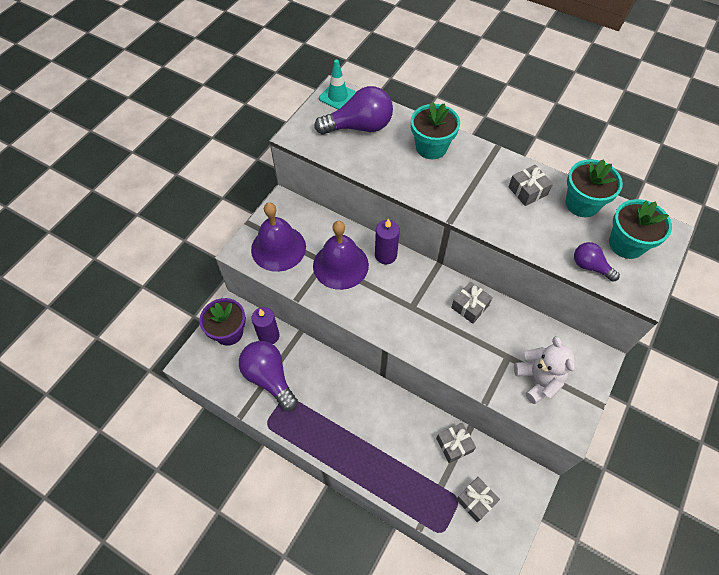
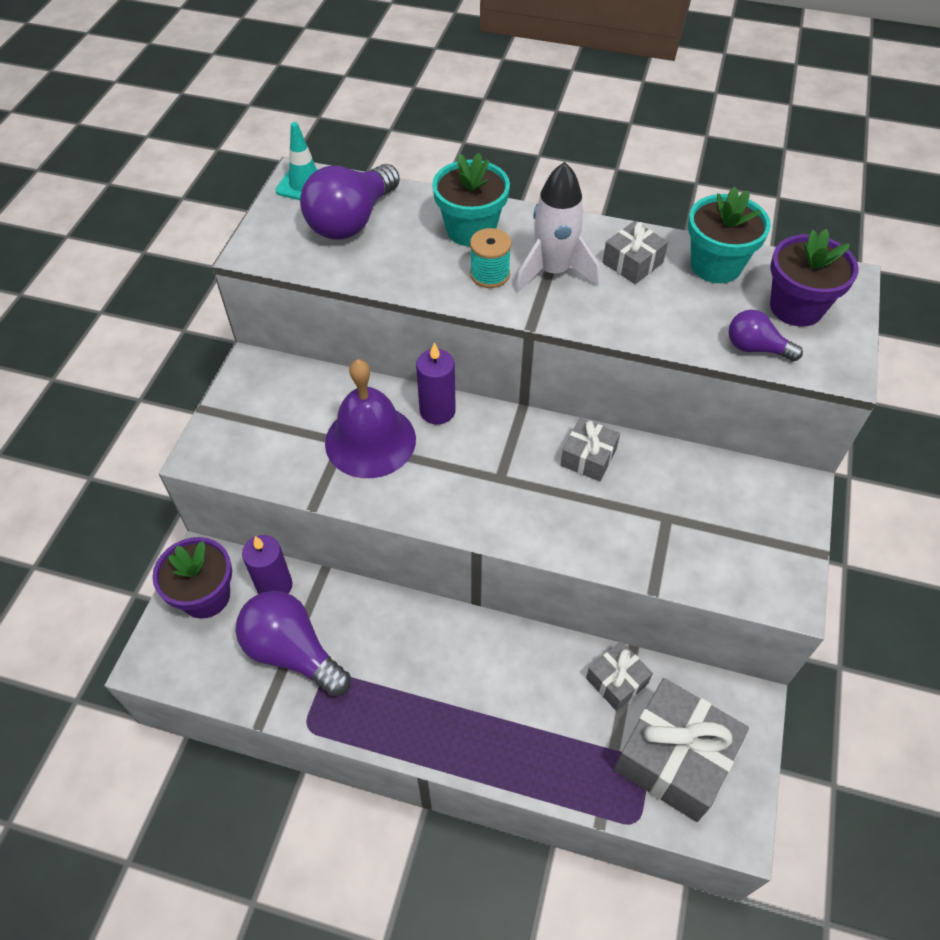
camera: 15 degrees left, 5 degrees down
(278, 248) = (262, 436): purple bell -> none
(359, 127) = (351, 221): purple light bulb -> purple light bulb turned 150 degrees clockwise
(434, 180) = (489, 274): none -> turquoise spool
(475, 186) = (553, 271): none -> white rocket
(476, 500) = (674, 757): grey gift -> grey gift, size x1.93
(538, 380) = (721, 540): white teddy bear -> none
(626, 244) = (796, 307): turquoise flower pot -> purple flower pot

